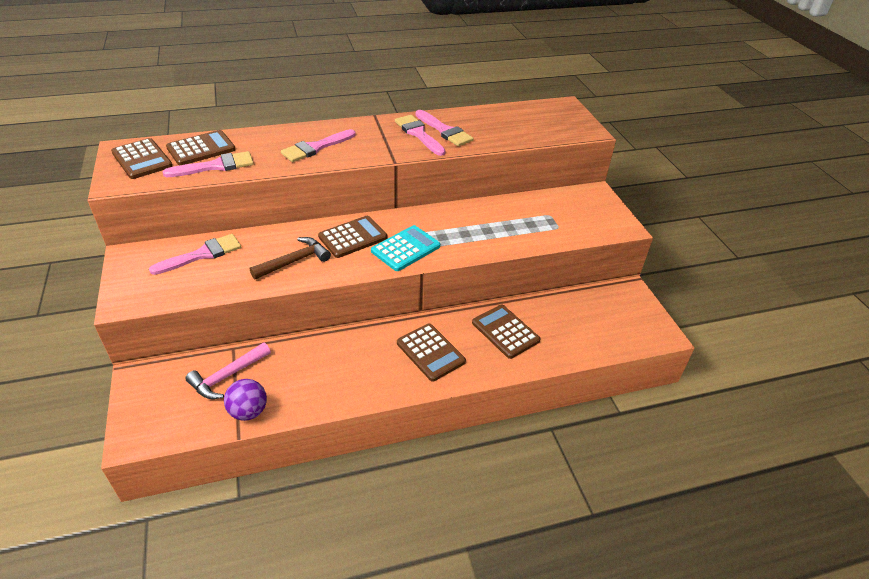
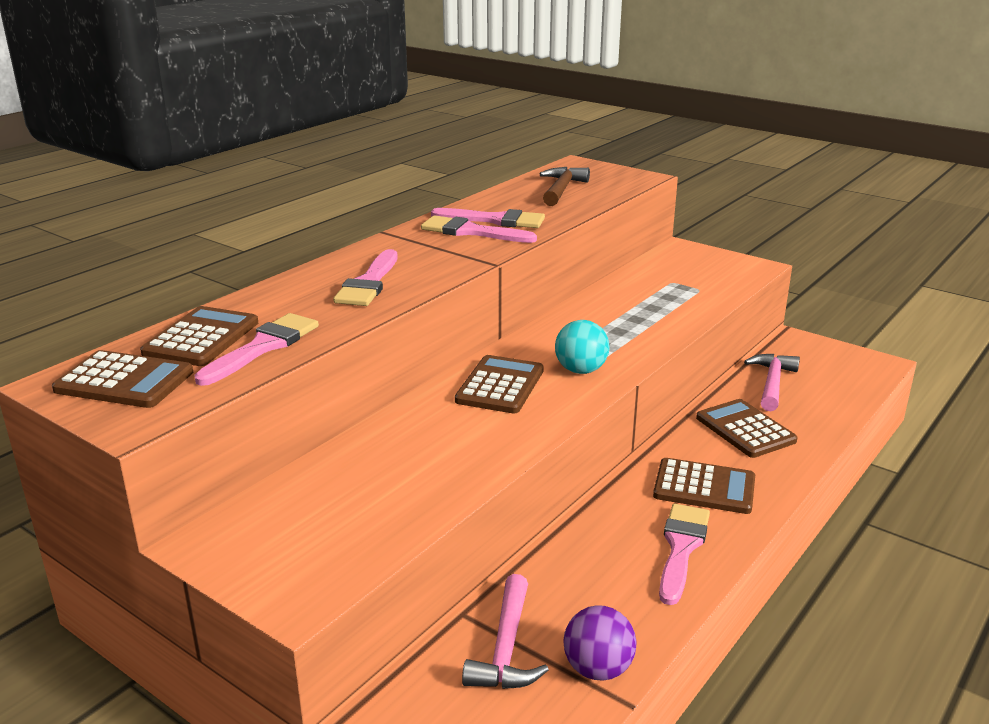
camera: 35 degrees left, 15 degrees down
(202, 254) = (326, 490): pink brush -> pink brush (681, 547)
(294, 261) = (469, 440): brown hammer -> brown hammer (561, 189)
(405, 249) = (581, 370): turquoise calculator -> turquoise ball
(505, 332) = (745, 429): brown calculator -> brown calculator turned 45 degrees clockwise
(567, 311) = (772, 383): none -> pink hammer

